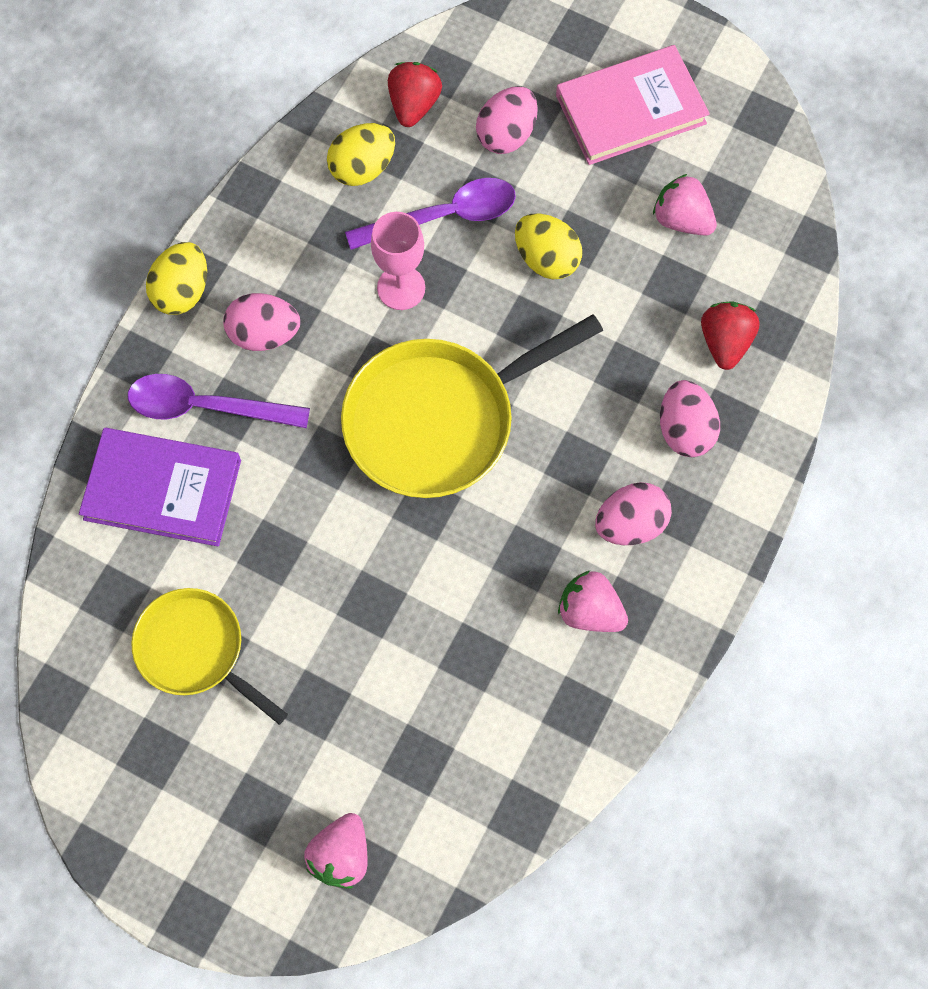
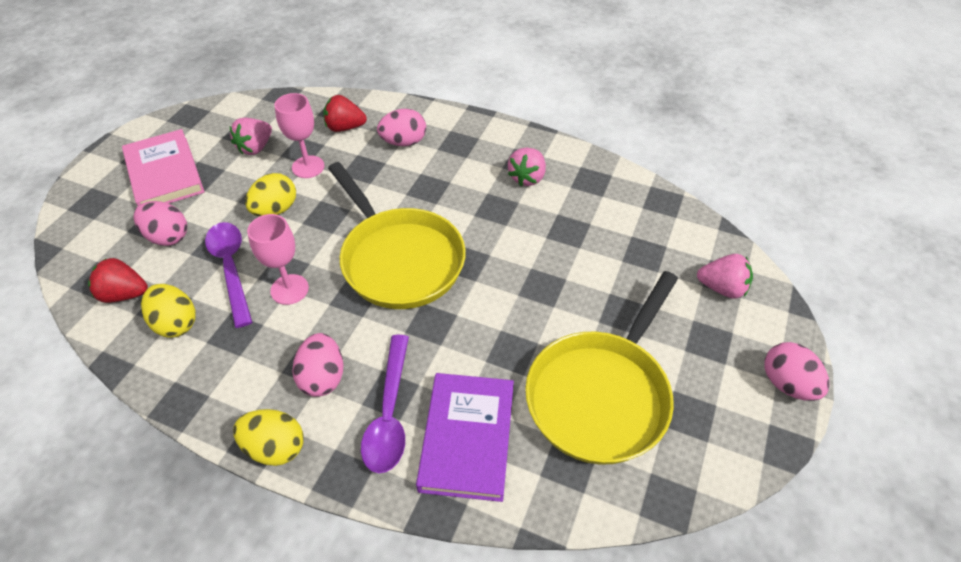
camera: 95 degrees left, 20 degrees down
(196, 650) = (601, 394): yellow pan -> yellow pan, size x1.62
(630, 524) = (467, 163): pink egg -> pink egg (787, 384)
(634, 294) = (308, 167): none -> pink goblet

